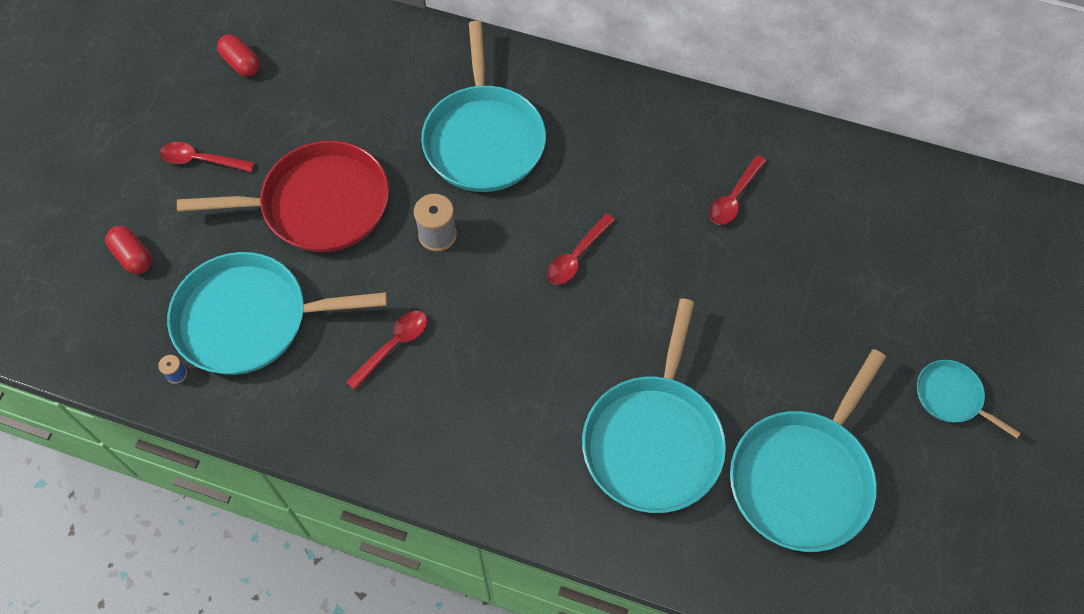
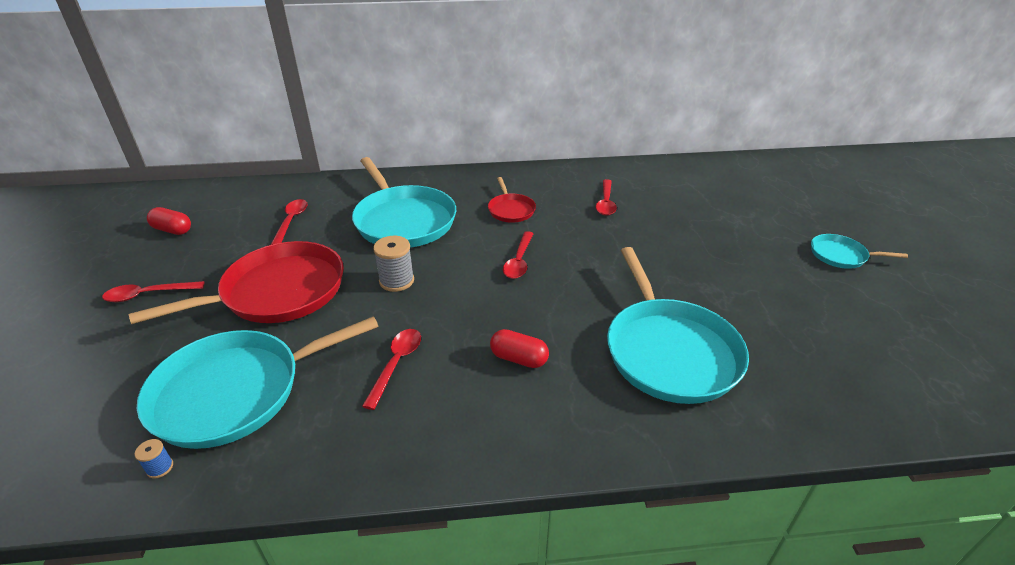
camera: 25 degrees left, 25 degrees down
(133, 256) = (84, 383): red capsule -> red capsule (519, 358)
(364, 94) = (291, 221): none -> red spoon
(613, 167) = (511, 210): none -> red pan
(803, 477) = (799, 333): turquoise pan -> none

